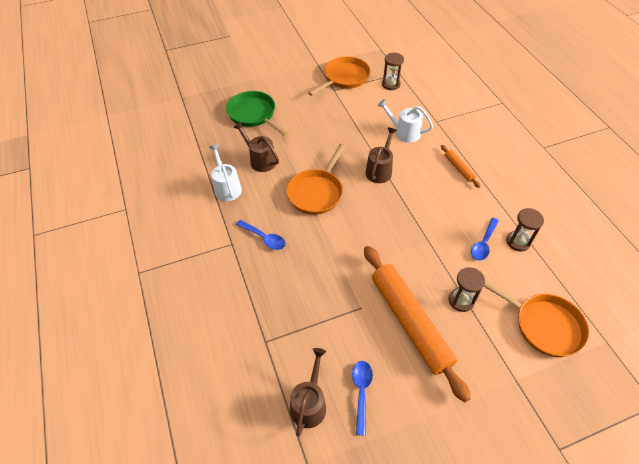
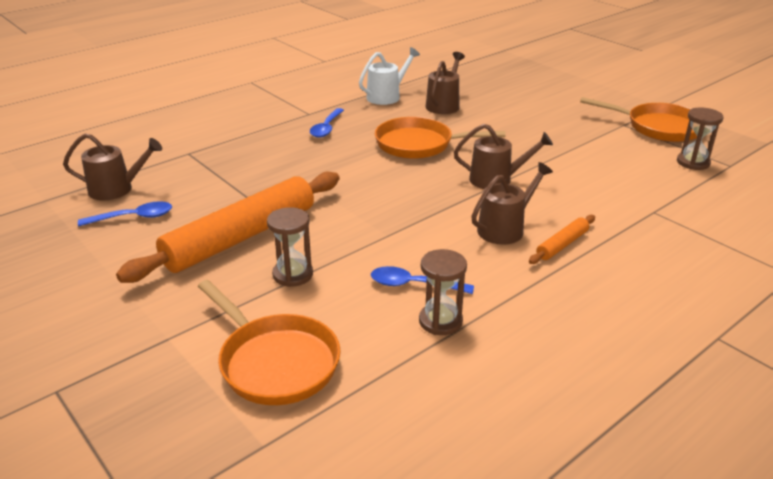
camera: 70 degrees right, 20 degrees down
(254, 114) = (517, 88): green pan -> none
(404, 132) = (595, 188): white watering can -> none
(436, 186) = (505, 229): none -> brown watering can
(543, 325) = (275, 362): orange pan -> orange pan turned 60 degrees counterclockwise

